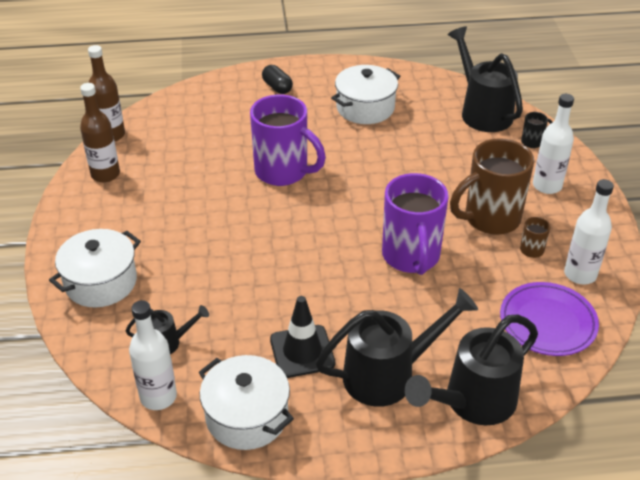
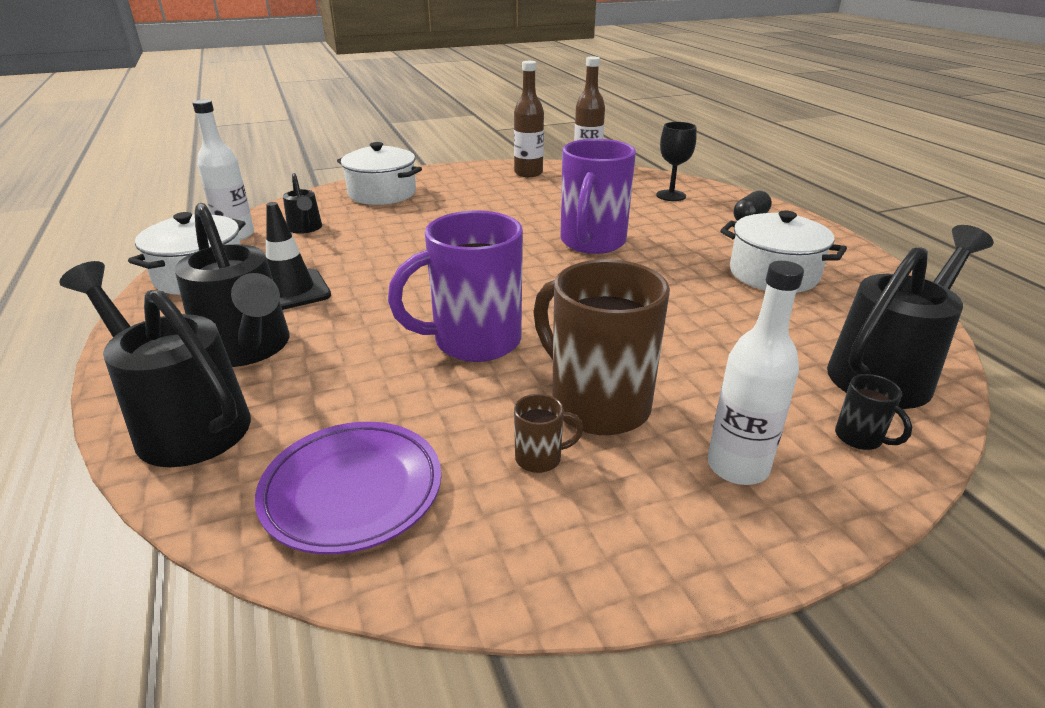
camera: 75 degrees right, 10 degrees down
(211, 109) = (671, 195): none -> black goblet
(580, 274) = (492, 530): white bottle -> none

